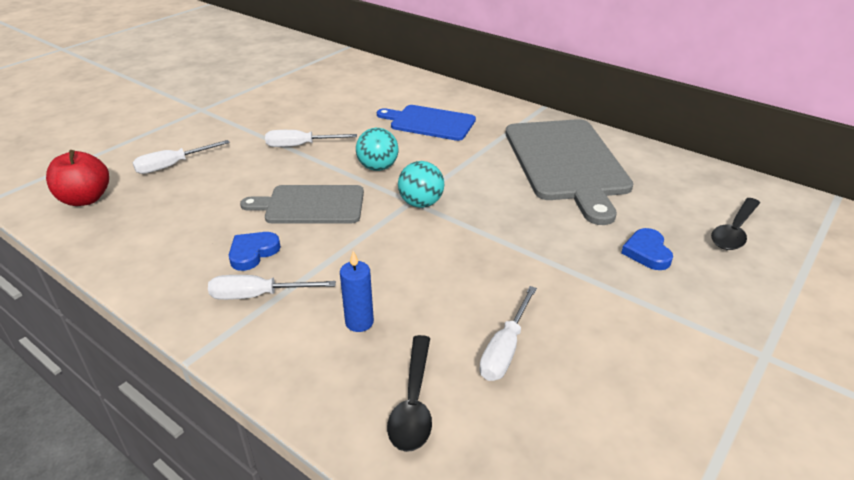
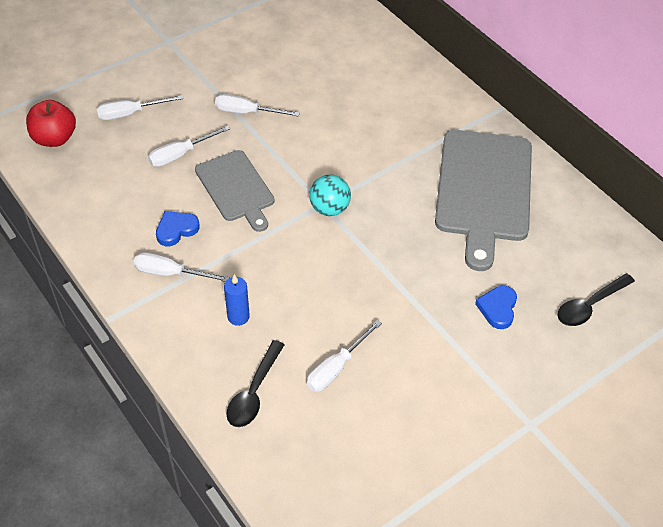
camera: 15 degrees right, 15 degrees up
(238, 188) = (180, 154): none -> white screwdriver
(311, 205) = (236, 188): grey cutting board -> grey cutting board turned 135 degrees counterclockwise
(378, 167) = (307, 156): turquoise ball -> none
(430, 122) = (377, 107): blue cutting board -> none

